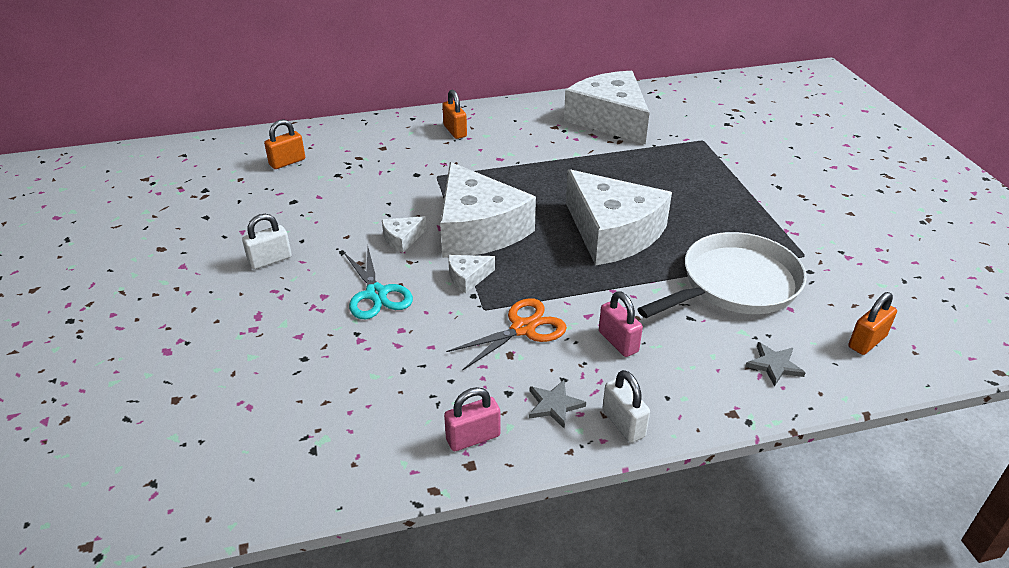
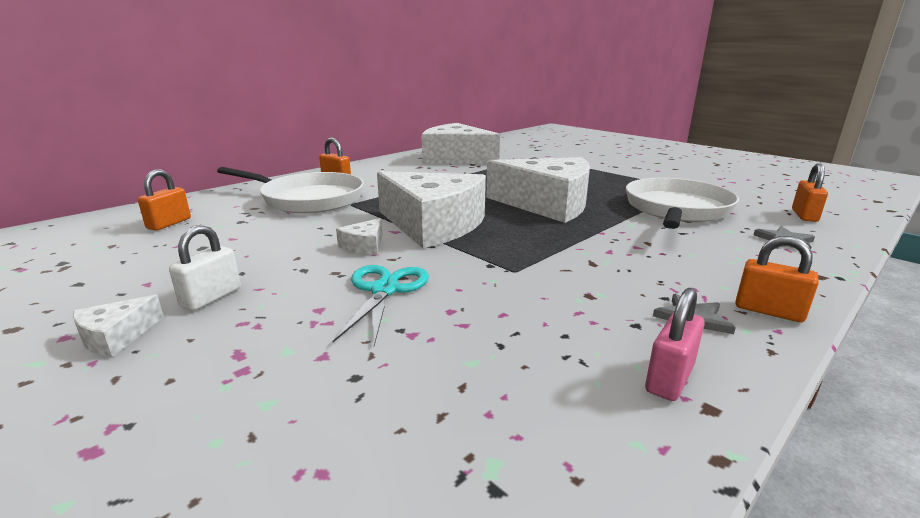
camera: 30 degrees left, 15 degrees down
(376, 294) = (384, 290): turquoise scissors -> turquoise scissors turned 120 degrees counterclockwise
(408, 157) = (308, 199): none -> white pan
(468, 277) = (467, 255): white cheese -> white cheese (117, 336)
(523, 328) = (571, 274): orange scissors -> none
(618, 342) = (661, 259): pink padlock -> none
(623, 423) = (768, 311): white padlock -> orange padlock

